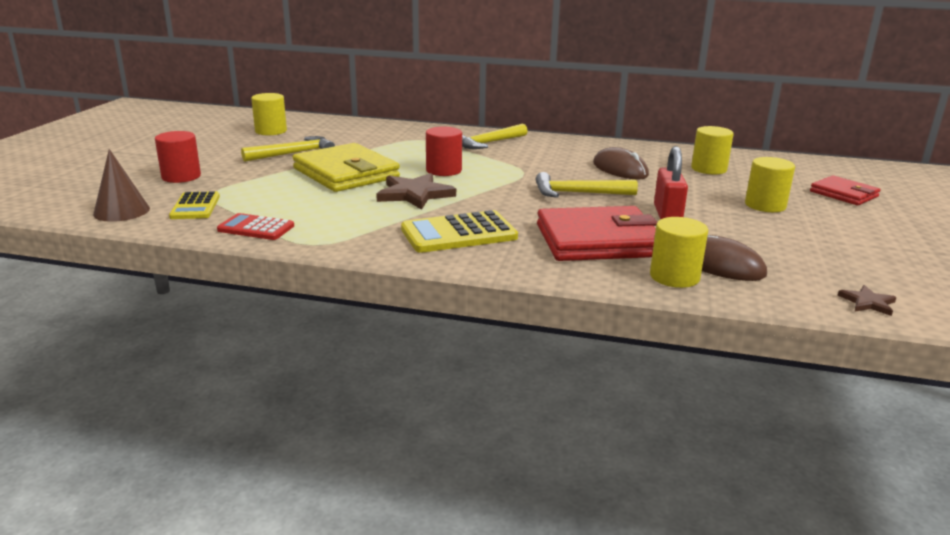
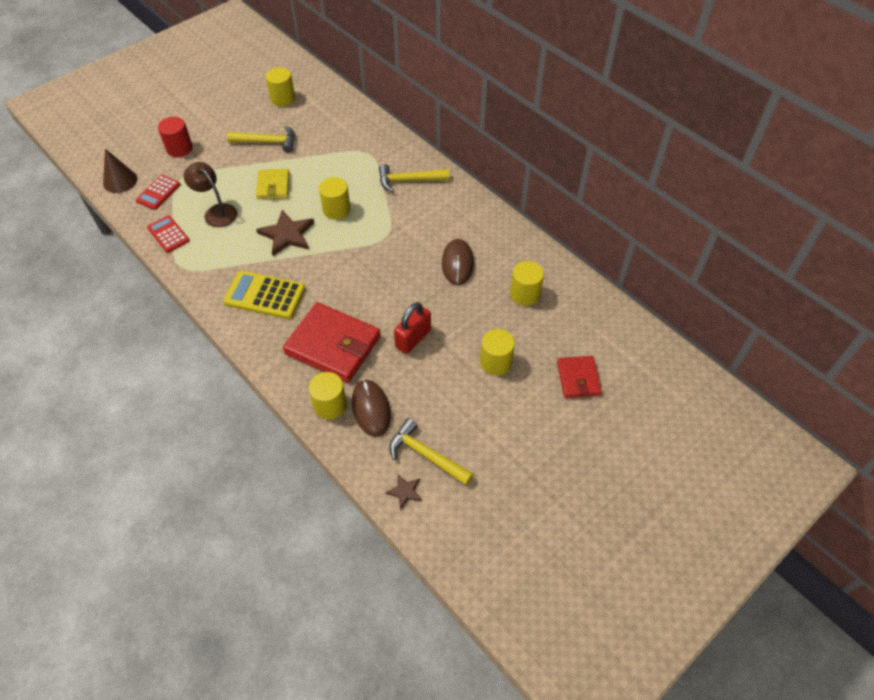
camera: 35 degrees right, 30 degrees up
(195, 206) = (158, 193): yellow calculator -> red calculator
(299, 201) = (216, 212): none -> brown lamp
(346, 173) = (273, 186): yellow wallet -> yellow wallet, size x0.56
(444, 170) = (336, 210): red cylinder -> yellow cylinder
(577, 193) = (388, 283): yellow hammer -> yellow hammer (426, 455)

